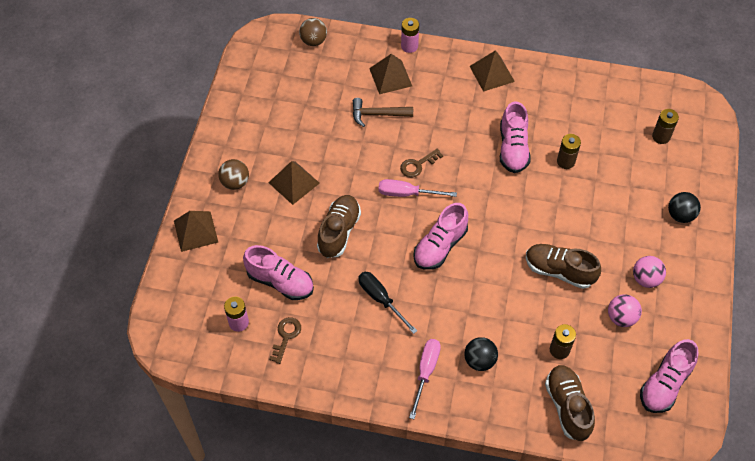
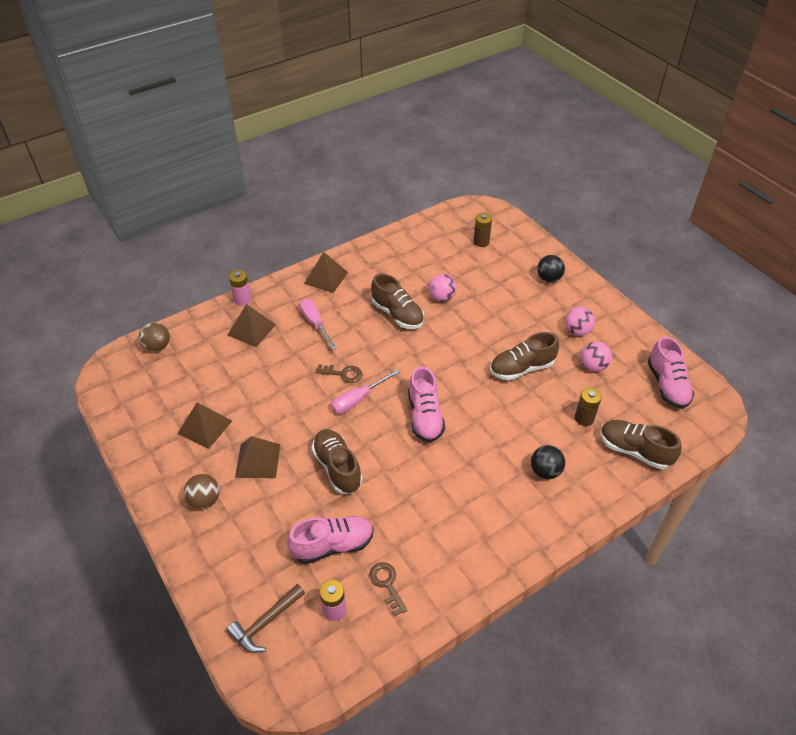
camera: 45 degrees left, 10 degrees down
(195, 231) = (210, 568): brown pyramid -> brown pyramid (205, 427)
(378, 114) = (271, 361): brown hammer -> brown hammer (266, 622)
(381, 299) = (427, 490): black screwdriver -> none
(418, 165) = (343, 374): brown key -> brown key turned 90 degrees counterclockwise
(425, 372) = (520, 513): pink screwdriver -> pink screwdriver (315, 323)
(513, 148) = (397, 314): pink shoe -> brown shoe
(565, 161) = (442, 297): brown battery -> pink ball

